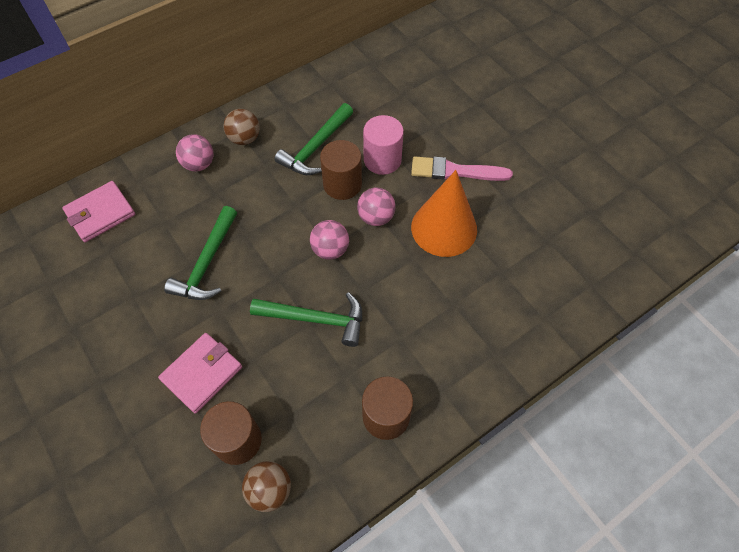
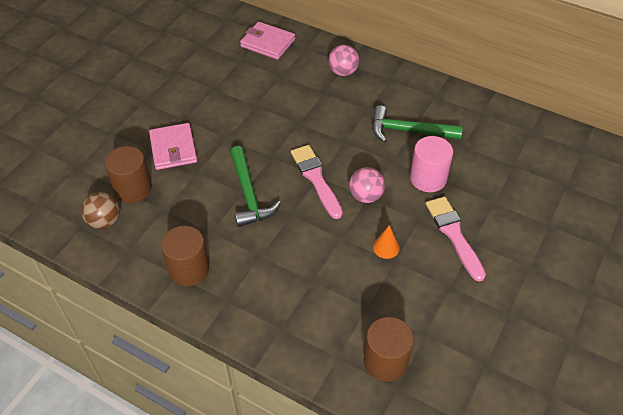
camera: 65 degrees right, 10 degrees down
(202, 373) = (173, 149): pink wallet -> pink wallet turned 60 degrees clockwise
(207, 263) = (261, 113): green hammer -> none
(244, 138) = (385, 86): brown ball -> none
(330, 249) = (316, 179): pink ball -> pink brush
(342, 184) = (384, 162): brown cylinder -> brown cylinder (385, 361)
(444, 228) = (386, 247): orange cone -> orange cone, size x0.41

